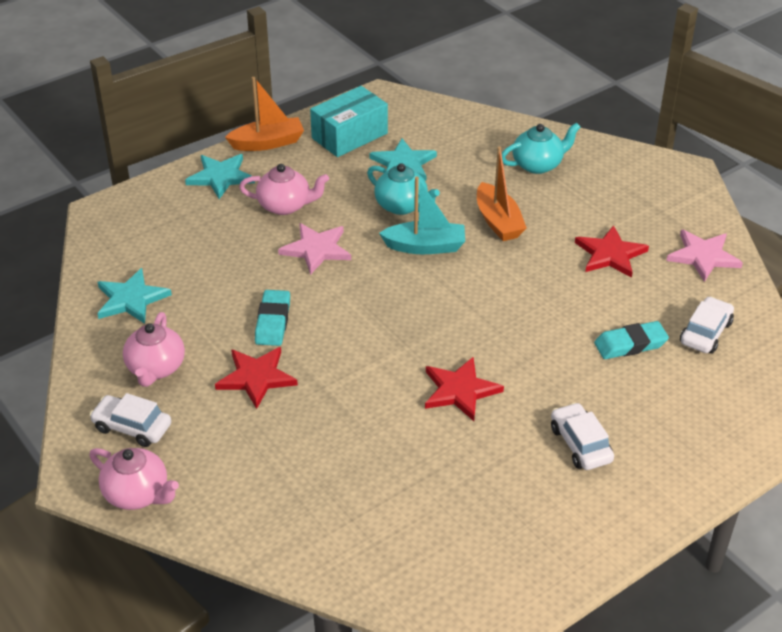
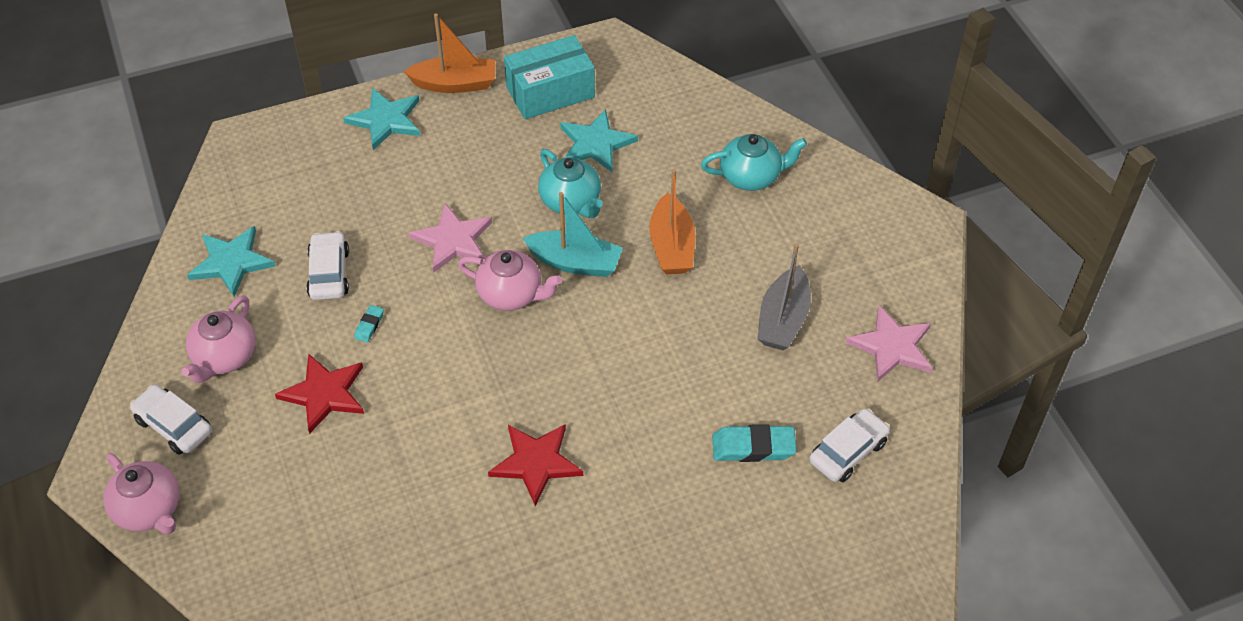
camera: 15 degrees right, 10 degrees up
(273, 322) = (369, 325): turquoise eraser -> turquoise eraser, size x0.51
(285, 206) = (441, 174): pink teapot -> pink teapot (511, 294)
(580, 444) = (640, 565): white car -> white car (329, 273)
(610, 254) = (783, 319): red star -> grey boat

